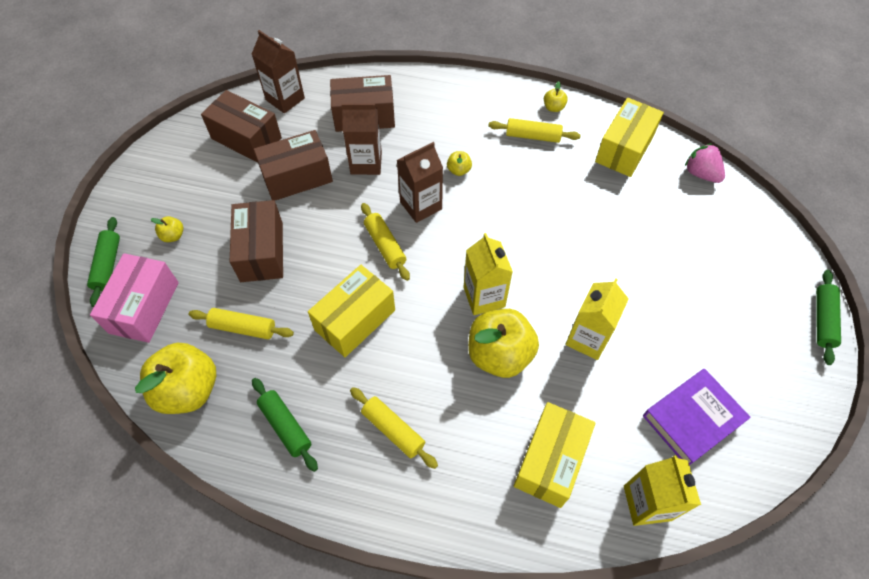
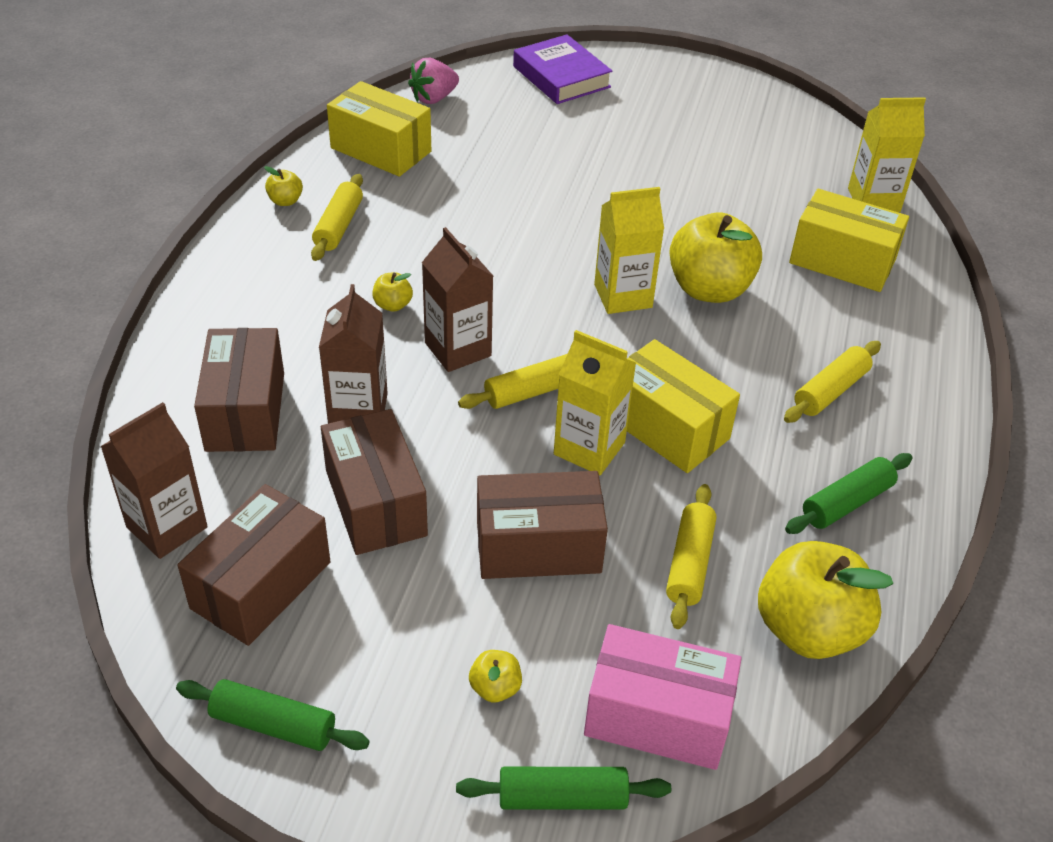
camera: 90 degrees left, 15 degrees down
(587, 338) = (680, 216): yellow carton -> yellow carton (589, 448)
(692, 419) = (773, 157): purple book -> purple book (561, 77)
(823, 320) = (644, 58): green rolling pin -> green rolling pin (273, 724)

